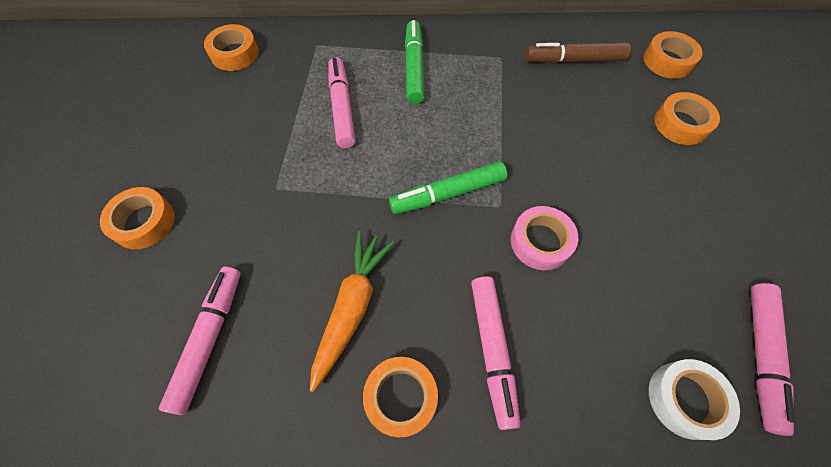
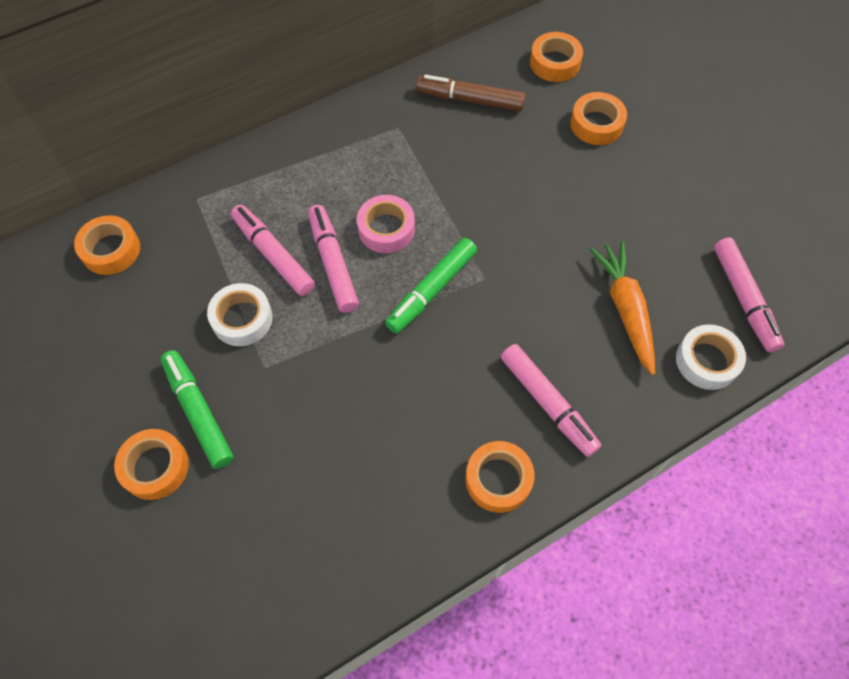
camera: 30 degrees left, 0 degrees up
(209, 339) = (303, 528): pink marker -> pink marker (333, 263)
(286, 143) = (242, 319): none -> white tape
(351, 308) = (411, 434): orange carrot -> orange carrot (625, 310)
(414, 68) = (318, 178): green marker -> green marker (198, 412)
(540, 242) = (536, 293): pink tape -> pink tape (386, 229)
(574, 60) = (470, 100): brown marker -> brown marker turned 45 degrees clockwise

